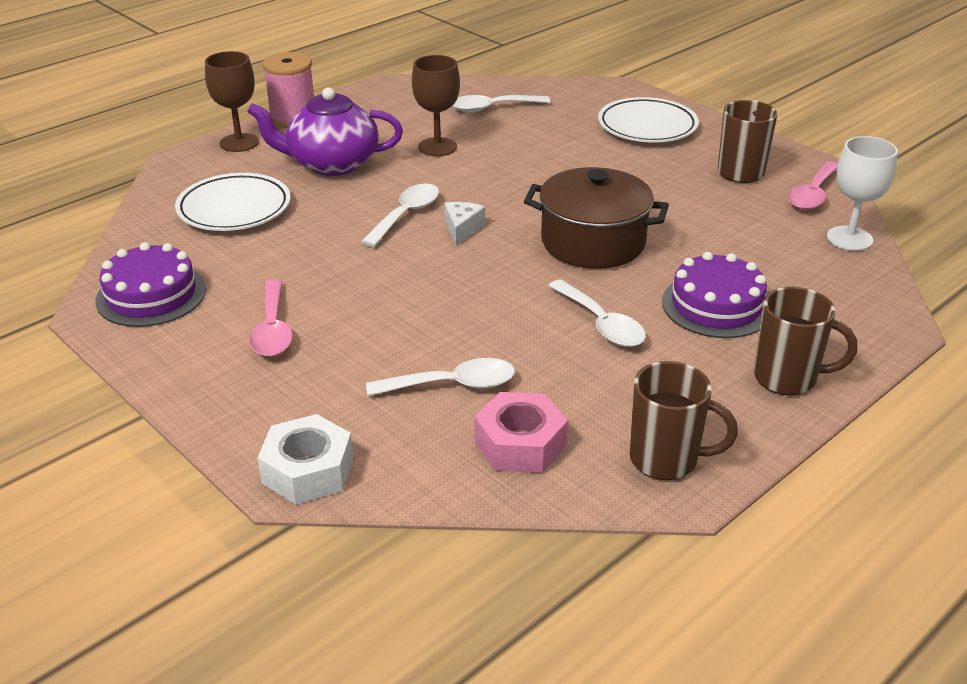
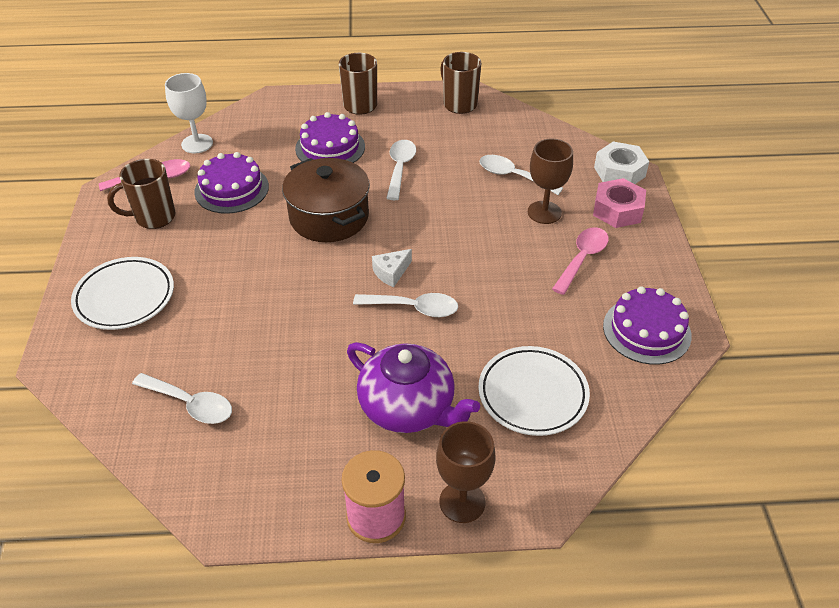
camera: 140 degrees left, 10 degrees up
(405, 215) = (413, 308): white spoon -> white spoon turned 150 degrees counterclockwise
(437, 147) = (303, 375): brown goblet -> brown goblet (544, 212)
(520, 444) = (512, 137): pink nut -> pink nut (617, 210)
(727, 220) = (231, 189): none -> purple cake

